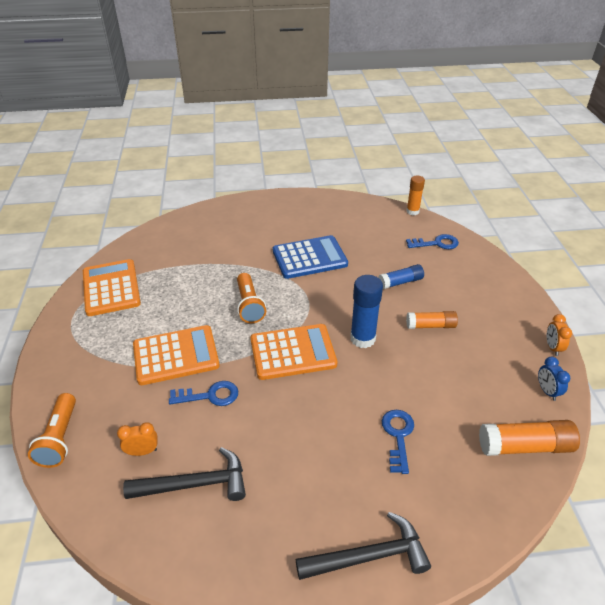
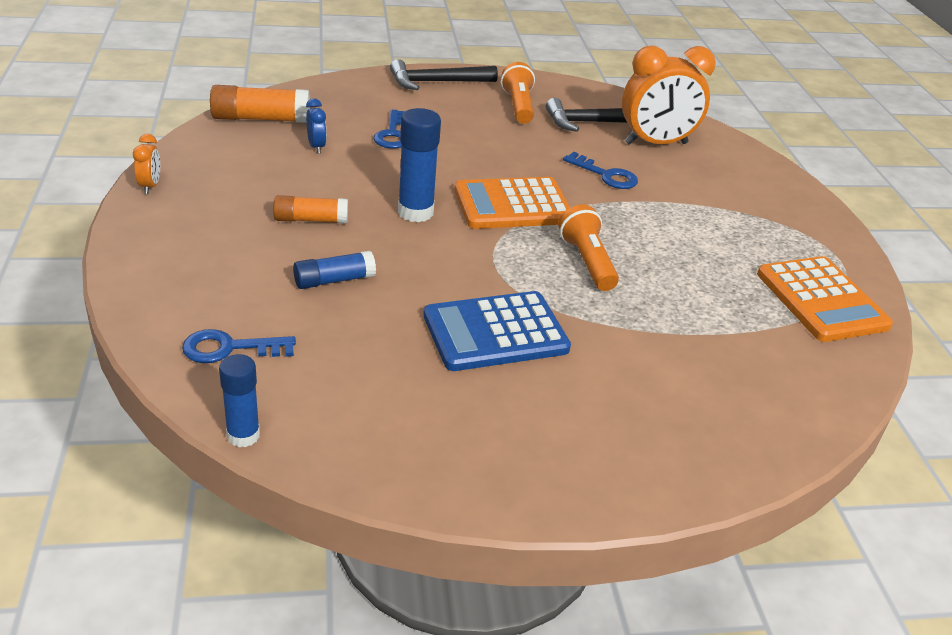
camera: 175 degrees right, 5 degrees down
(60, 438) = (746, 157): orange flashlight -> orange flashlight (518, 106)
(142, 452) = (656, 143): orange clock -> orange clock, size x2.32
(176, 355) = (666, 212): orange calculator -> none
(209, 395) = (605, 175): blue key -> blue key turned 135 degrees counterclockwise
(412, 211) = (243, 435): orange glue stick -> blue glue stick
(547, 391) = (198, 151): blue clock -> blue clock (316, 147)

